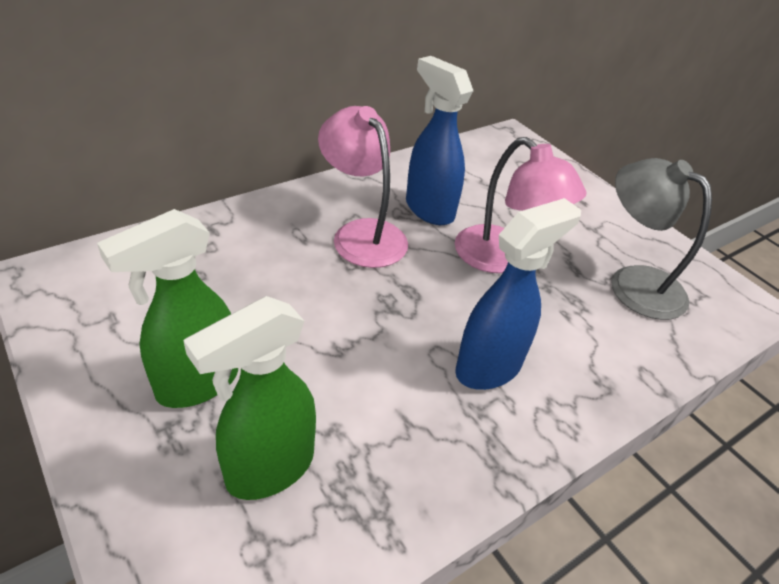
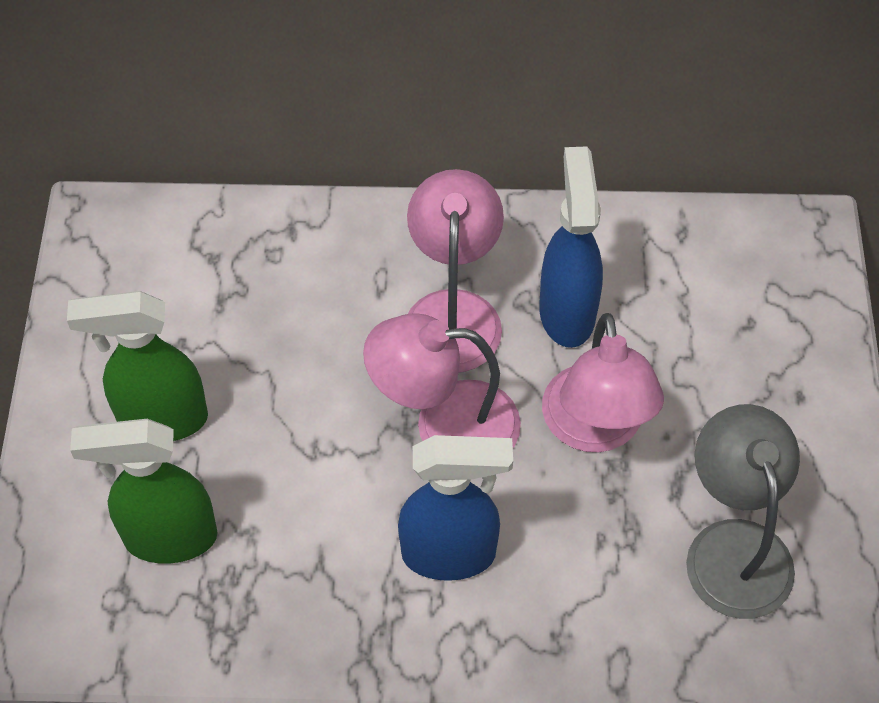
camera: 40 degrees right, 15 degrees up
(414, 294) = (445, 425): none -> pink lamp

